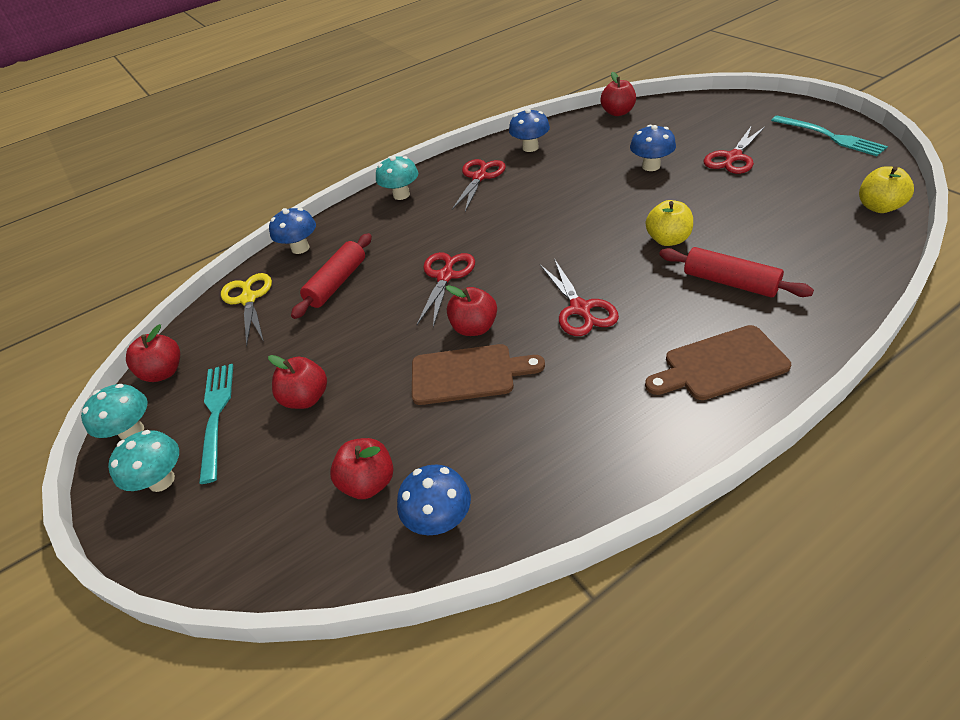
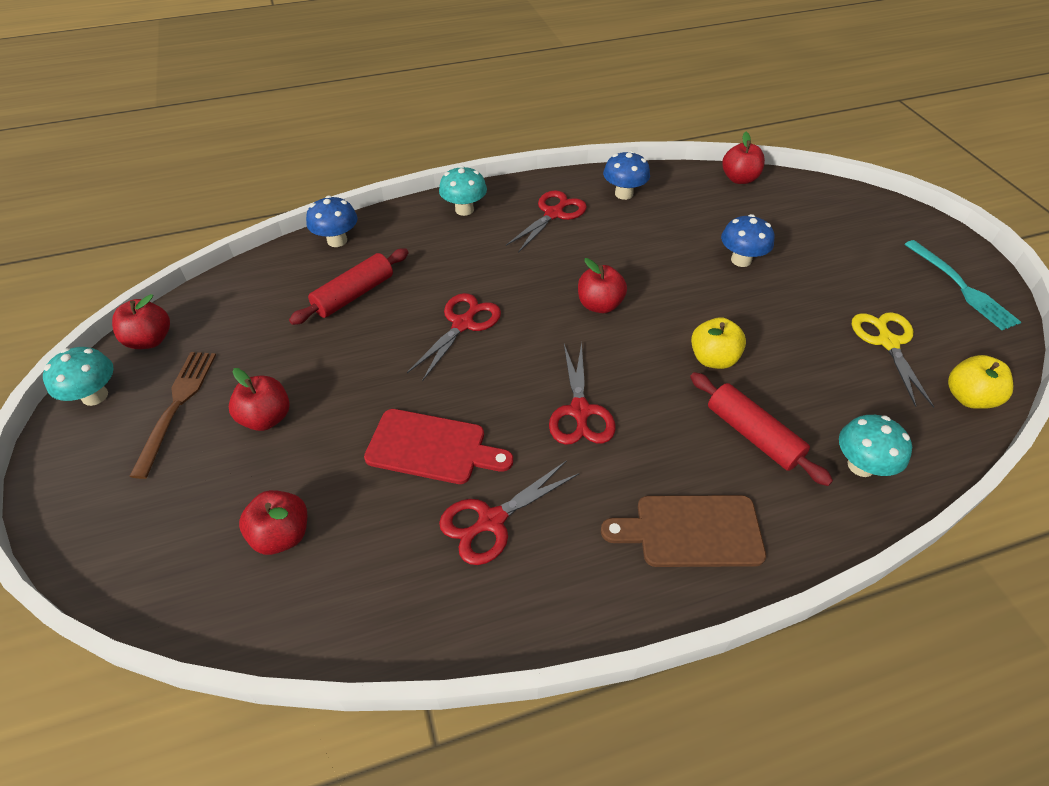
camera: 10 degrees right, 5 degrees up
(161, 480) = (99, 459): turquoise mushroom -> turquoise mushroom (861, 465)
(216, 414) = (177, 405): turquoise fork -> brown fork
(248, 299) = (262, 283): yellow scissors -> yellow scissors (887, 342)
(440, 520) = (329, 602): blue mushroom -> none
(468, 374) = (432, 447): brown cutting board -> red cutting board
(474, 328) = (463, 395): red apple -> red apple (599, 305)
(733, 157) = (837, 278): red scissors -> red scissors (491, 521)

